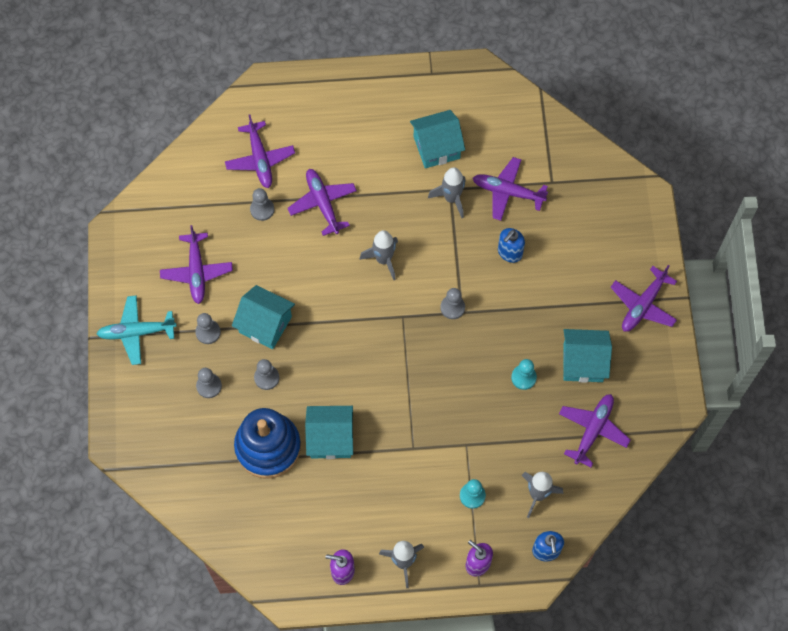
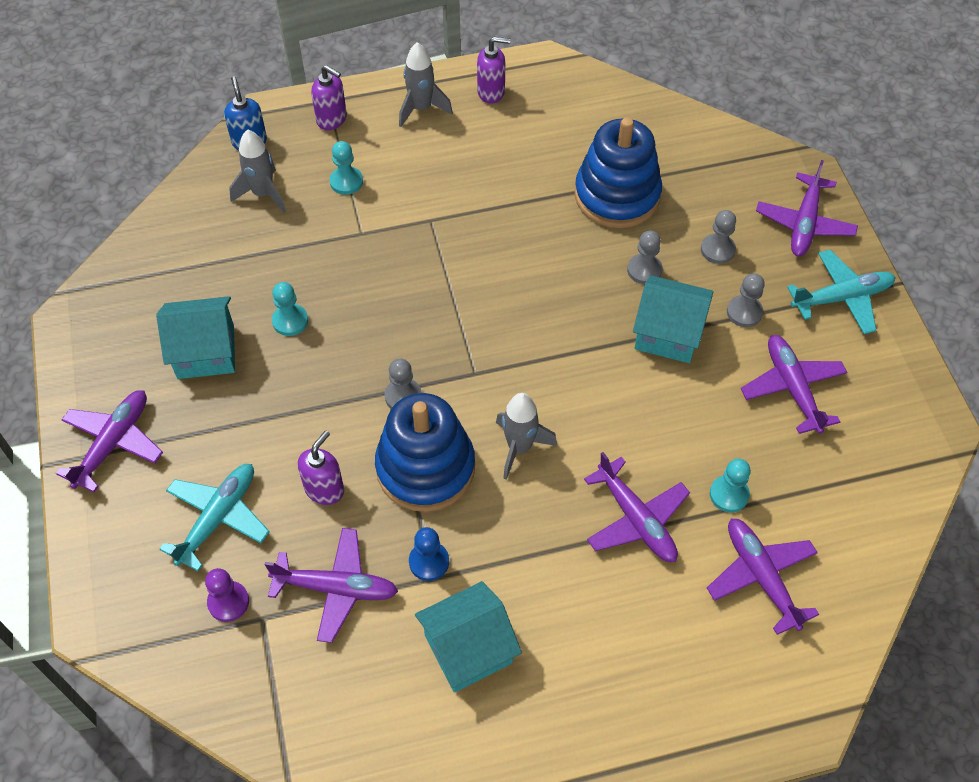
camera: 170 degrees right, 10 degrees down
(262, 209) = (729, 494): grey pawn -> turquoise pawn
(330, 438) = (539, 215): turquoise house -> none
(445, 256) = (425, 468): none -> blue stacking toy
(451, 198) = (429, 562): grey rocket -> blue pawn
(509, 252) = (324, 489): blue soap dispenser -> purple soap dispenser
(571, 194) = (228, 602): none -> purple pawn
(576, 245) = (218, 518): none -> turquoise plane
(593, 430) = (191, 272): purple plane -> purple plane (804, 223)

